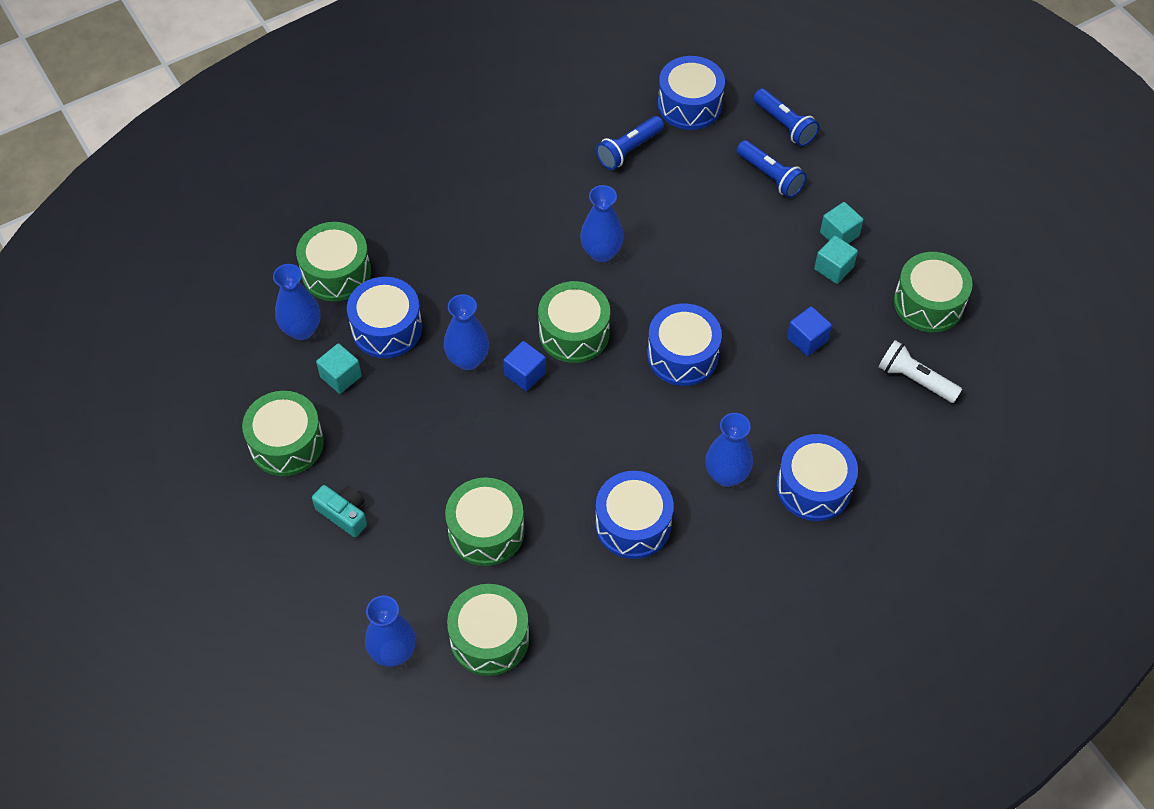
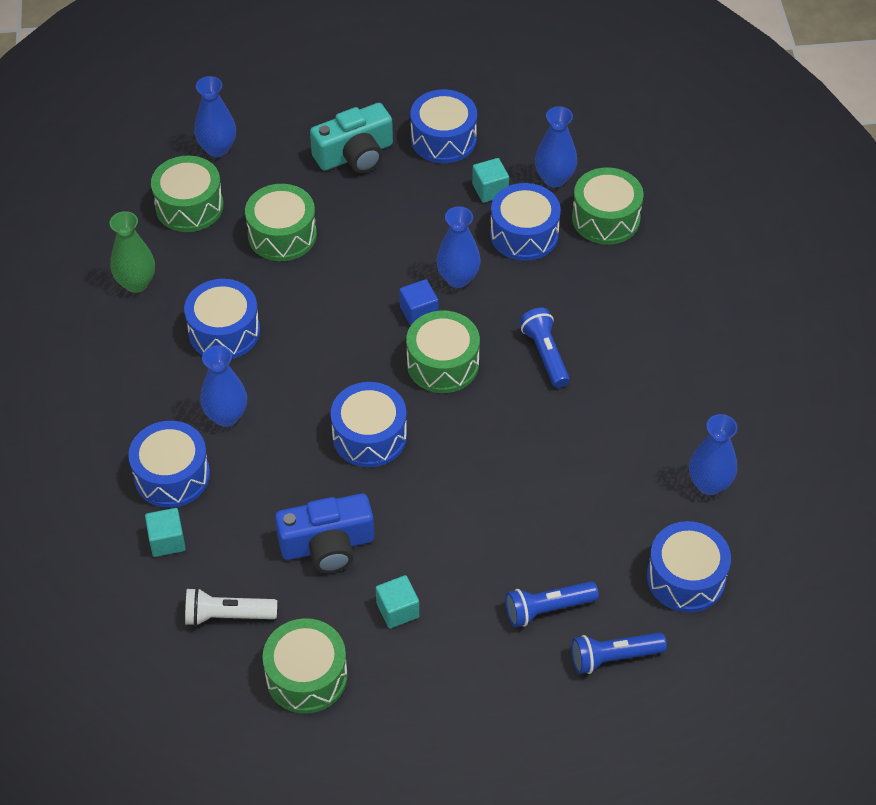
camera: 115 degrees right, 5 degrees down
(286, 443) = (443, 139): green drum -> blue drum
(344, 514) = (355, 154): turquoise camera -> turquoise camera, size x1.65
(601, 252) = (524, 420): blue vase -> blue vase (709, 484)
(616, 635) = (136, 283): none -> green vase
(629, 150) = (646, 495): blue flashlight -> blue flashlight (545, 354)
(807, 339) = (327, 545): blue cube -> blue camera
(839, 234) = (437, 637): turquoise cube -> turquoise cube (167, 541)
(915, 379) = (227, 615): white flashlight -> white flashlight turned 150 degrees counterclockwise

